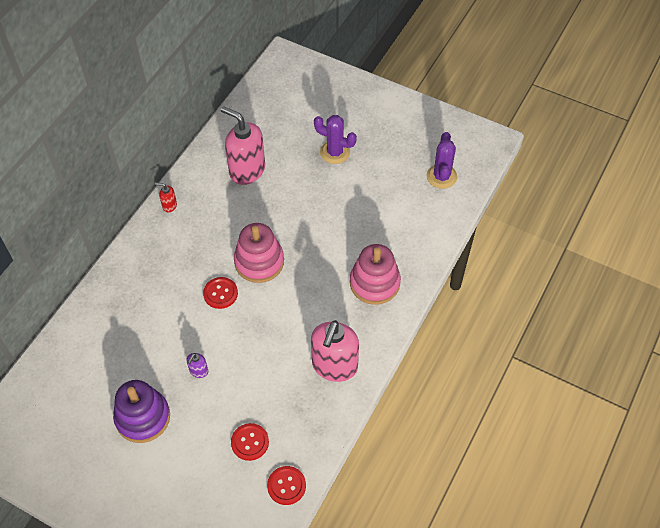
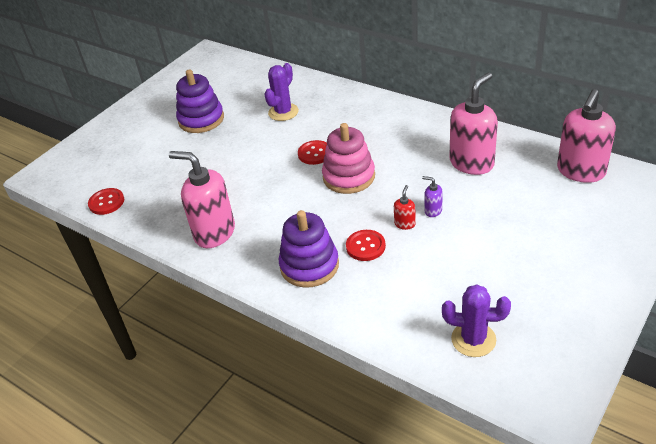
camera: 100 degrees right, 15 degrees down
(169, 205) = (422, 115): red soap dispenser -> red soap dispenser (405, 224)
(198, 371) = (235, 146): purple soap dispenser -> purple soap dispenser (433, 211)
(250, 442) = (156, 179): red button -> red button (365, 246)
(264, 102) = (580, 171): none -> pink soap dispenser
(335, 152) = (506, 232): purple cactus -> purple cactus (283, 112)
(374, 283) = (309, 266): pink stacking toy -> purple stacking toy

